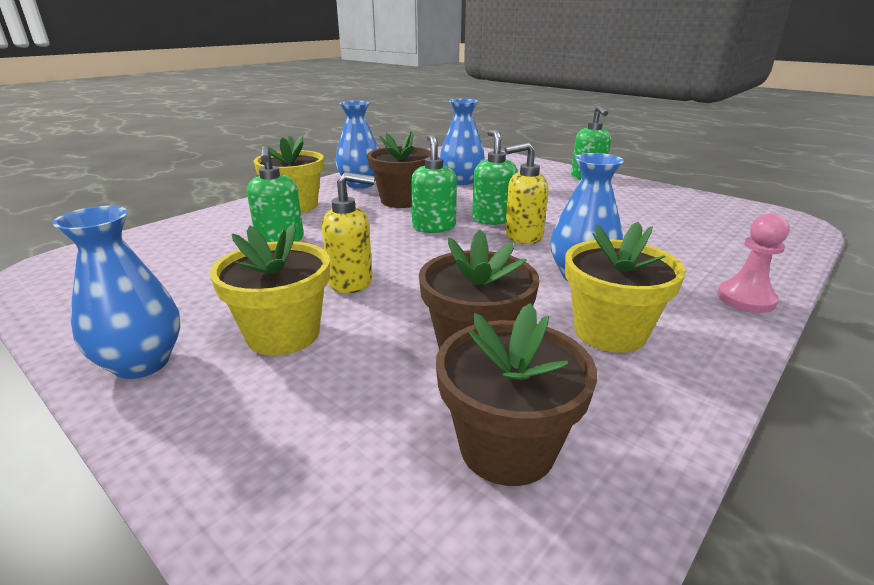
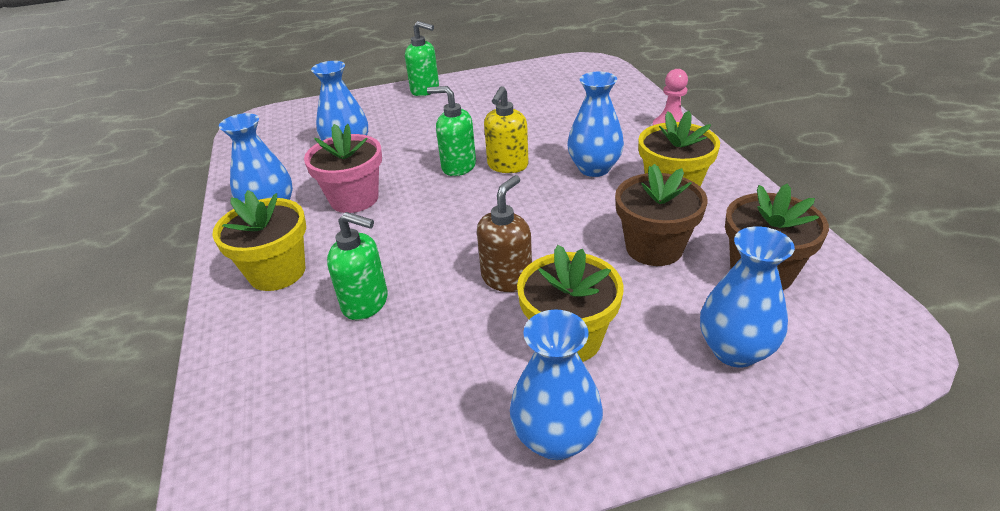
camera: 55 degrees left, 10 degrees up
(321, 455) = (735, 350): none -> blue vase
(351, 282) = (507, 278): yellow soap dispenser -> brown soap dispenser
(402, 200) = (354, 199): brown flower pot -> pink flower pot
(434, 227) = (440, 201): green soap dispenser -> none

